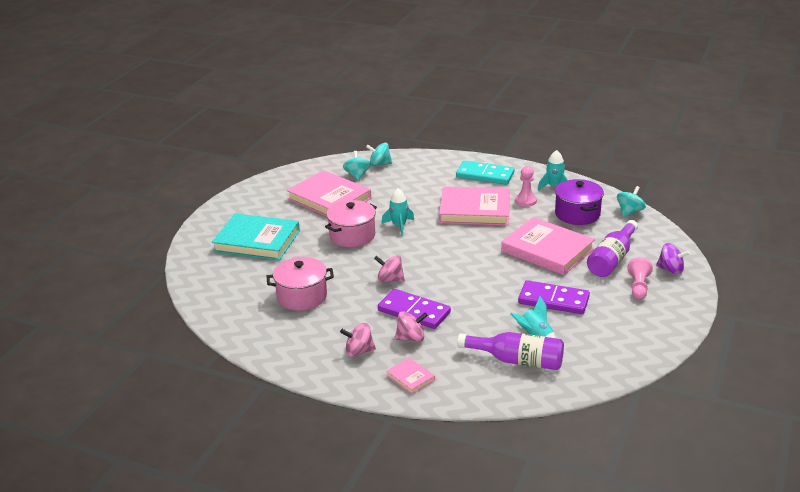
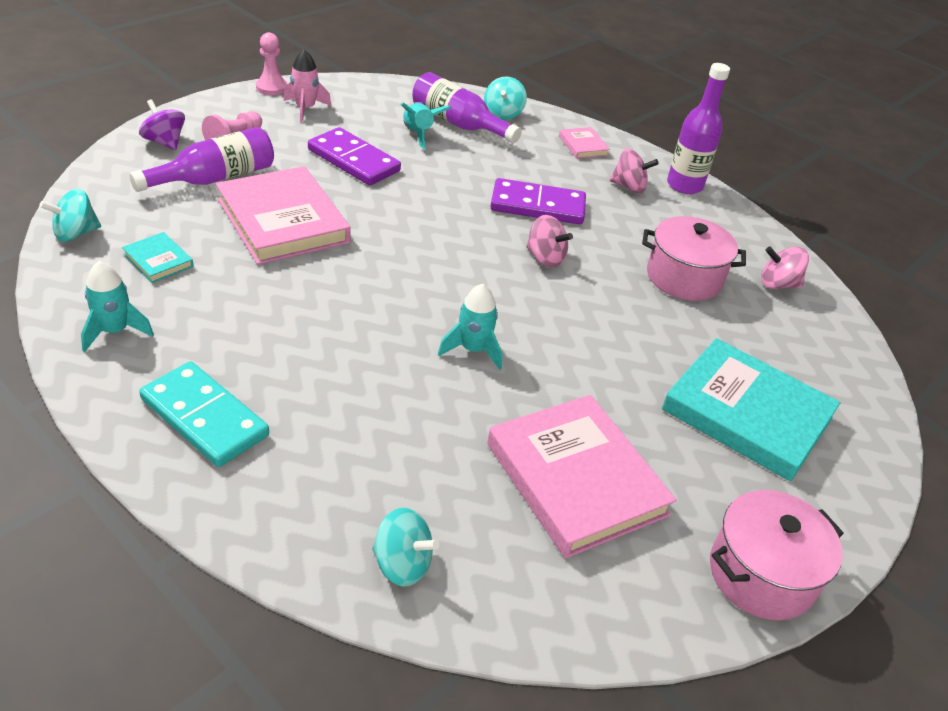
camera: 165 degrees left, 10 degrees up
(317, 369) = (684, 185): none -> purple bottle
(352, 236) = (567, 360): pink pot -> pink pot (761, 574)
(357, 175) = (479, 540): turquoise spinning top -> turquoise spinning top (503, 113)
(411, 338) = (559, 180): pink spinning top -> pink spinning top (778, 284)
(414, 312) = (537, 206): purple domino -> purple domino turned 45 degrees counterclockwise
(475, 210) = (313, 333): pink book -> none
(525, 201) = (205, 319): pink pawn -> pink pawn (271, 87)
(577, 214) = (158, 260): purple pot -> turquoise book
(630, 328) = (305, 109): none -> pink rocket

